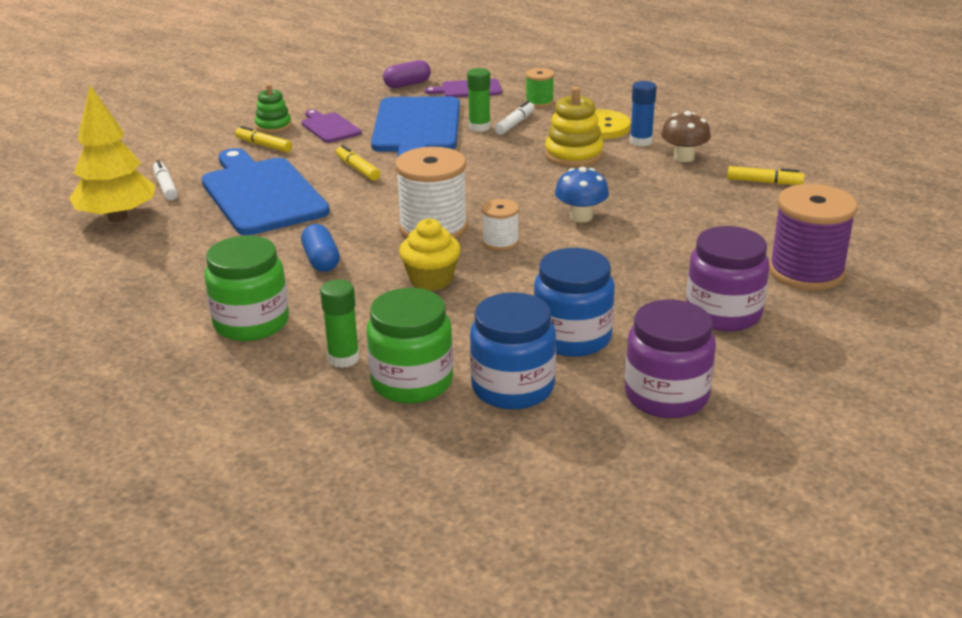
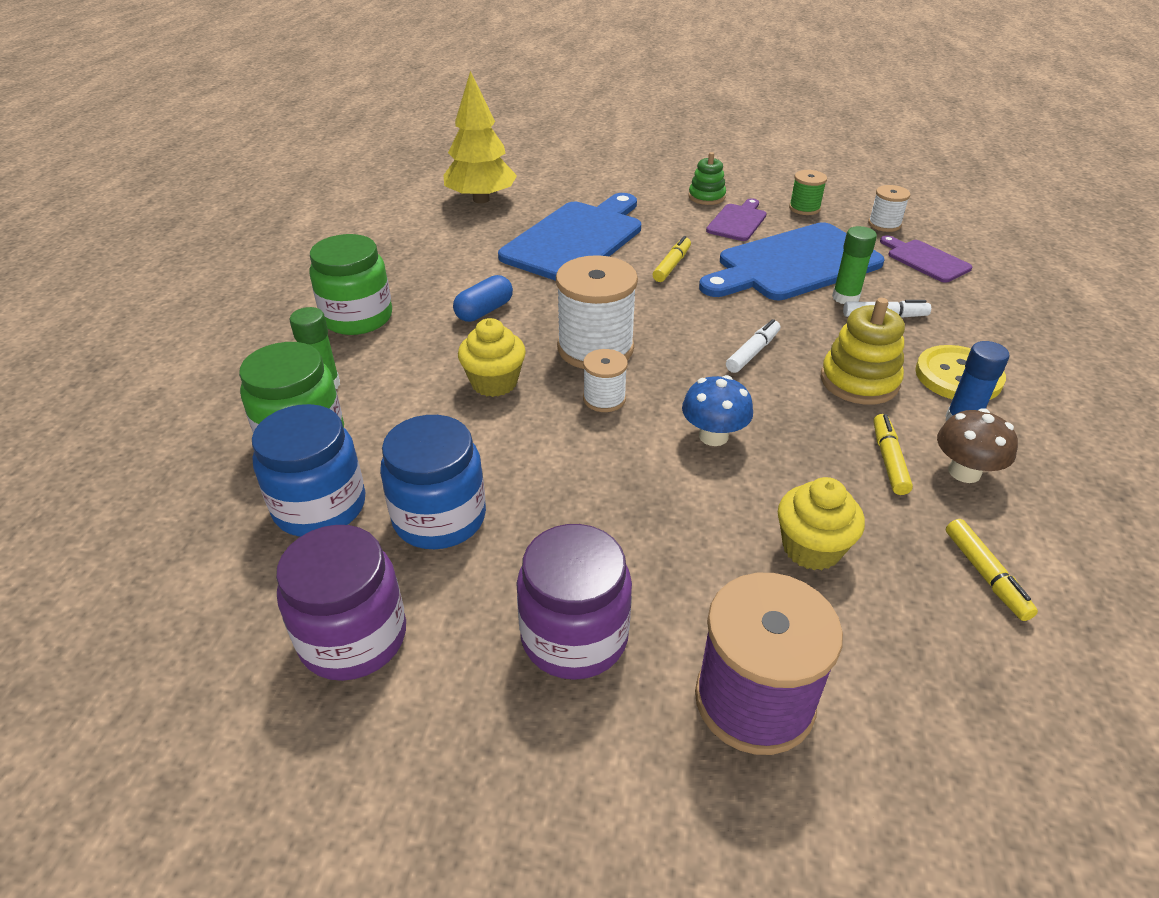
camera: 60 degrees right, 10 degrees up
(165, 186) = (548, 197): white marker -> white marker (752, 352)
(264, 145) = (664, 207): yellow marker -> yellow marker (888, 460)
(407, 84) = (884, 224): purple capsule -> white spool
(539, 102) = (961, 313): green spool -> green spool (804, 208)
(708, 220) = (811, 548): none -> yellow cupcake

